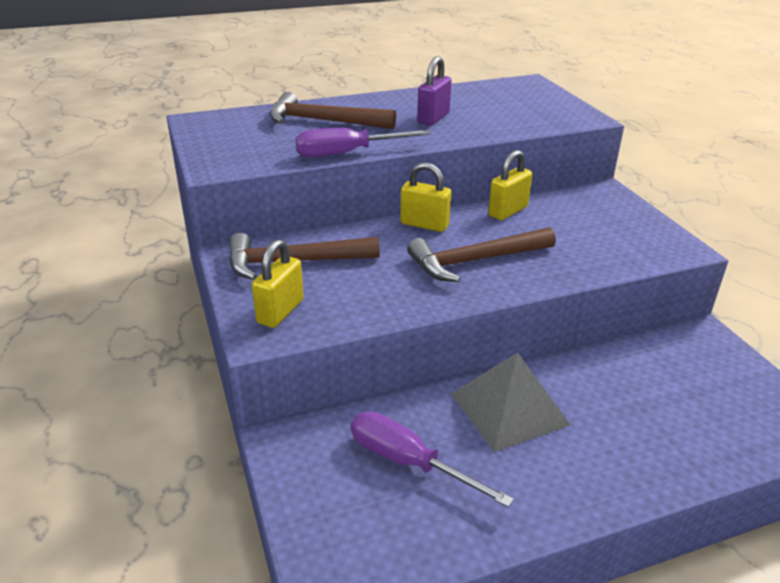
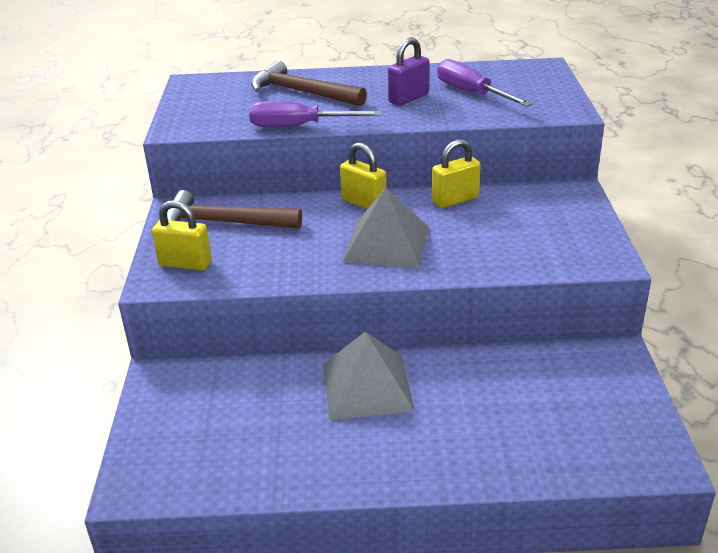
camera: 20 degrees right, 0 degrees up
(280, 311) = (185, 264): yellow padlock -> yellow padlock turned 60 degrees clockwise
(408, 462) = (250, 413): purple screwdriver -> purple screwdriver (471, 93)
(475, 261) = (386, 244): brown hammer -> grey pyramid

